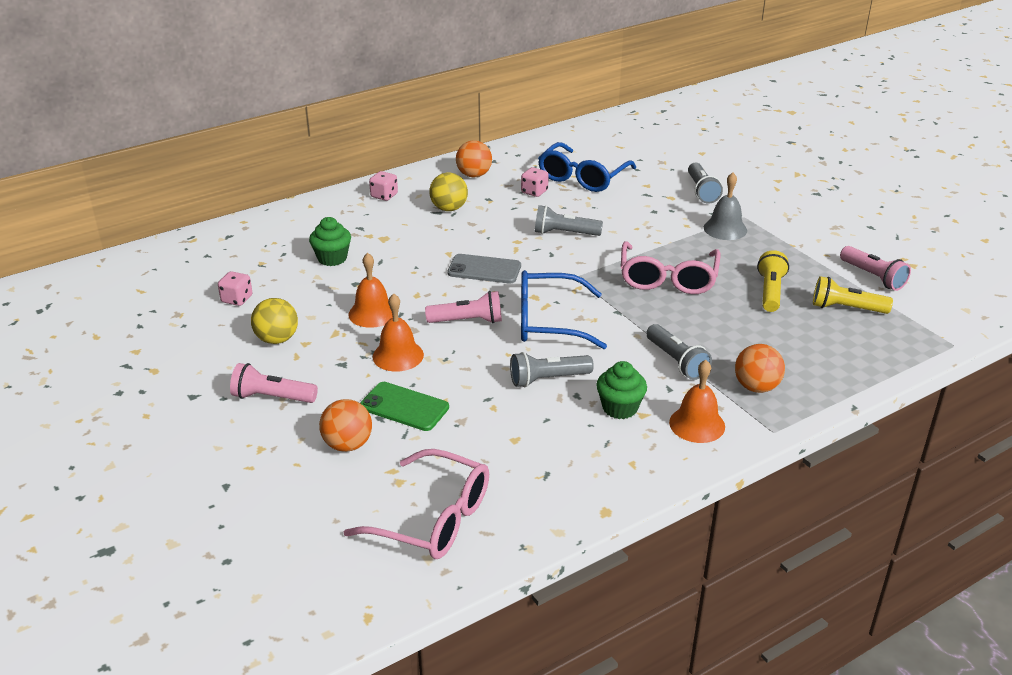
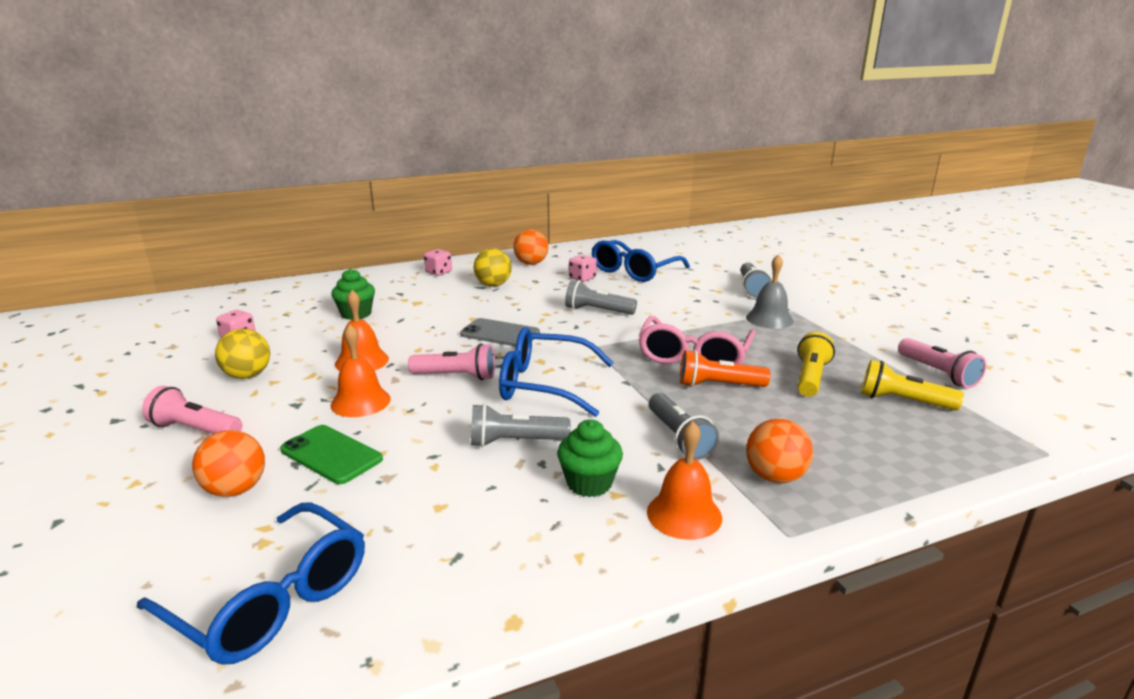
camera: 10 degrees right, 10 degrees down
(433, 519) = (271, 600): pink glasses -> blue glasses
(695, 307) = (718, 385): none -> orange flashlight

